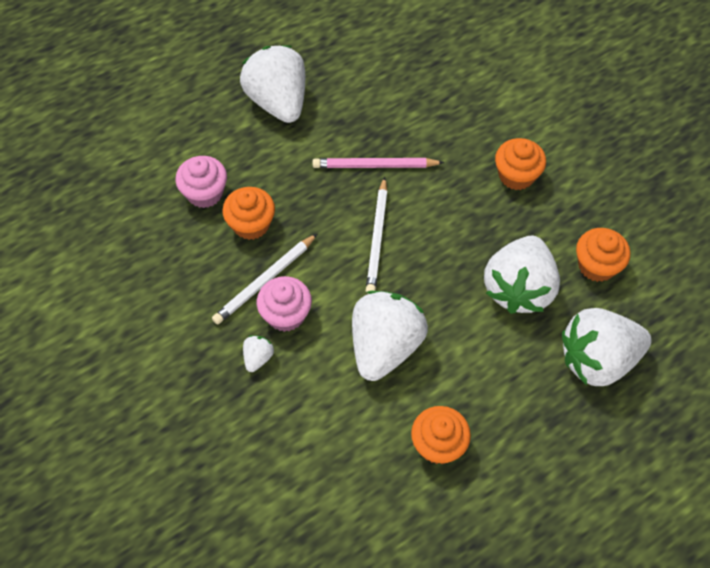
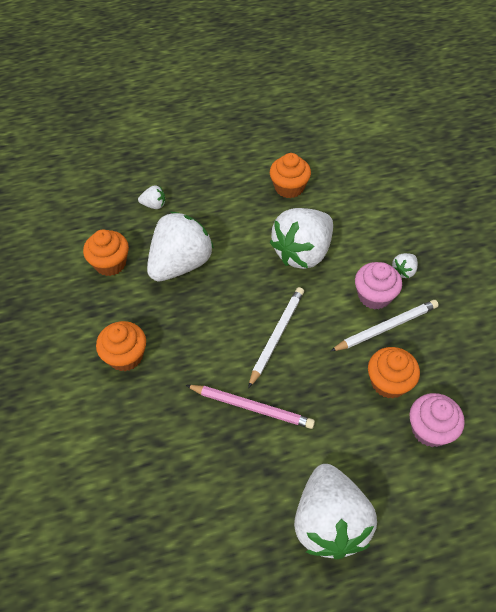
camera: 160 degrees left, 5 degrees down
(597, 360) = (154, 205): white strawberry -> white strawberry, size x0.41

